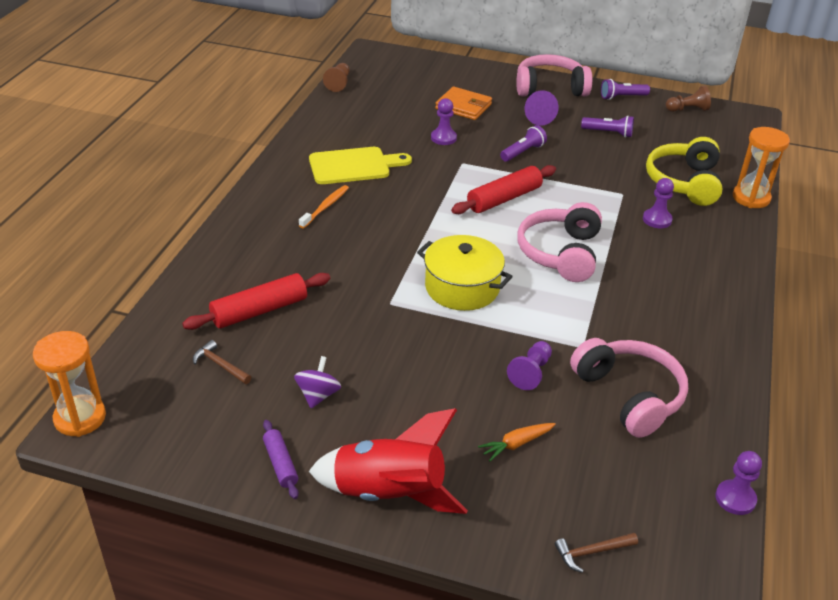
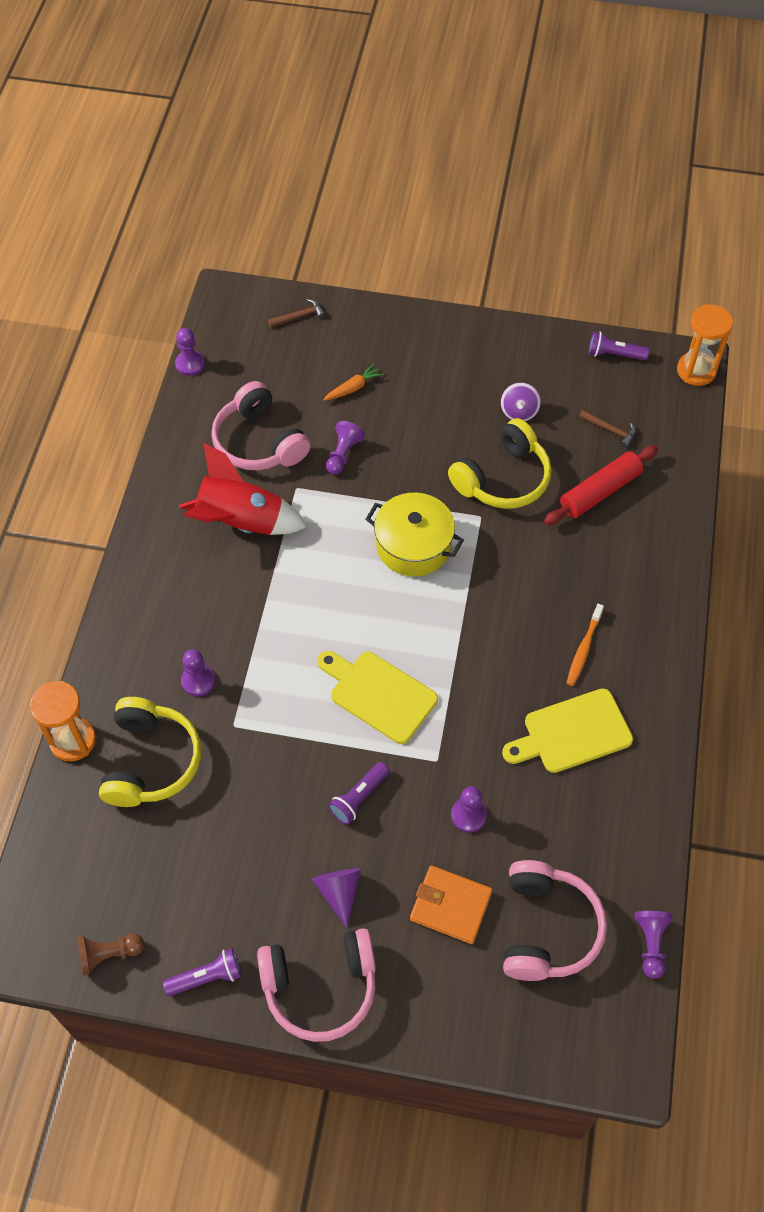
camera: 175 degrees right, 20 degrees up
(280, 464) = (529, 352): purple rolling pin -> none
(338, 83) = (651, 944): brown pawn -> purple pawn
(357, 332) = (503, 478): none -> yellow headphones
(389, 494) = (444, 340): red rocket -> red rocket (241, 522)
(504, 199) = (379, 694): red rolling pin -> yellow cutting board
(560, 253) = (313, 609): pink headphones -> pink headphones (547, 928)
(608, 133) = (238, 866): purple flashlight -> purple flashlight (614, 354)

